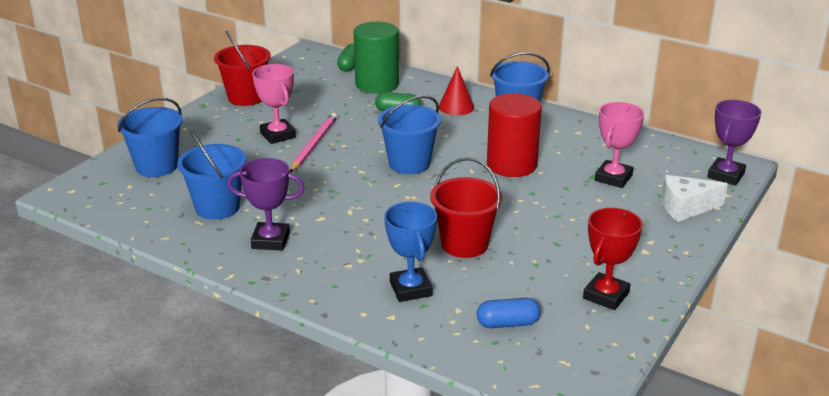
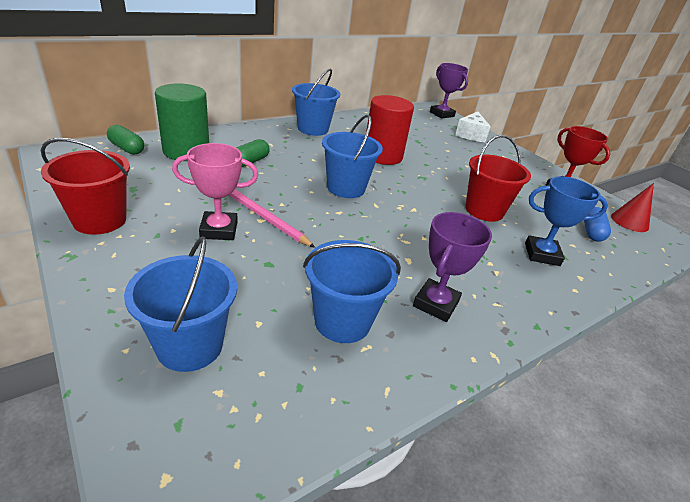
camera: 70 degrees left, 5 degrees up
(456, 107) = (273, 140): red cone -> red cone (629, 221)
(613, 178) = (424, 137): pink trophy -> none

